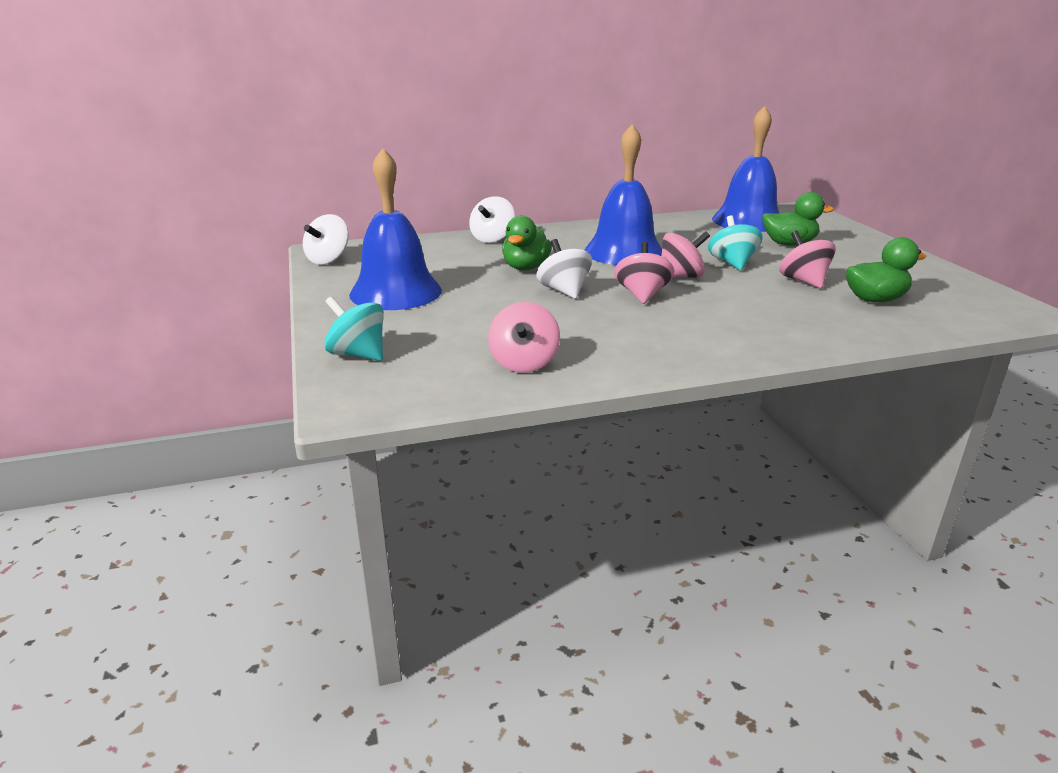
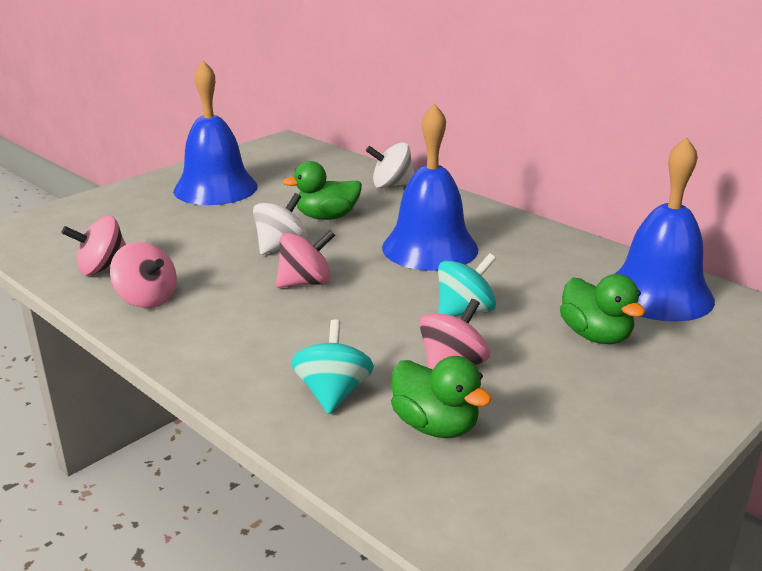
camera: 60 degrees right, 0 degrees up
(328, 260) = (264, 149): white spinning top -> none
(358, 354) = (83, 211): turquoise spinning top -> turquoise spinning top (333, 393)
(680, 277) = (382, 291): pink spinning top -> pink spinning top (147, 299)

